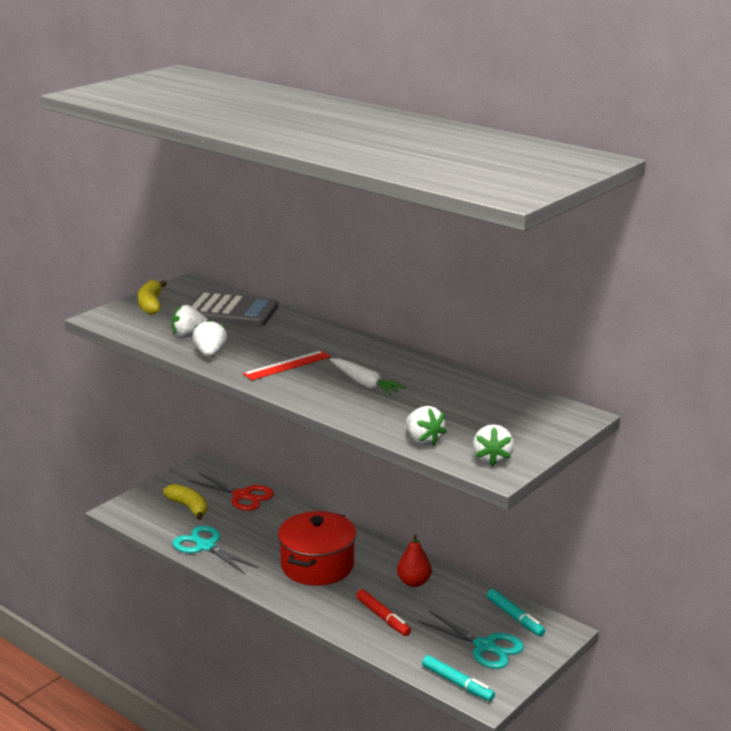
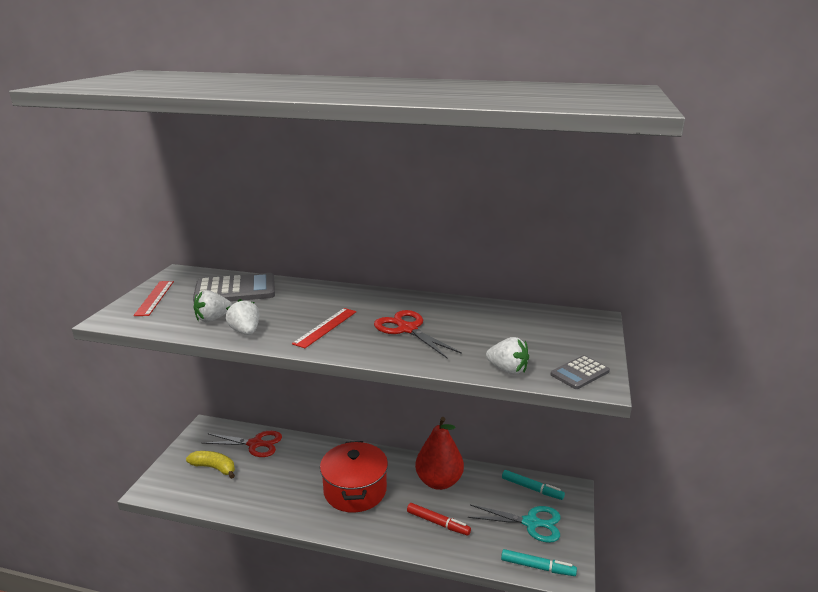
camera: 25 degrees left, 0 degrees up
(151, 305) = (155, 298): yellow banana -> red ruler
(205, 546) = (249, 502): turquoise scissors -> none
(365, 384) = (407, 329): white carrot -> red scissors
(413, 582) = (439, 481): red pear -> red pear, size x1.67
(492, 459) = (580, 373): white strawberry -> grey calculator

